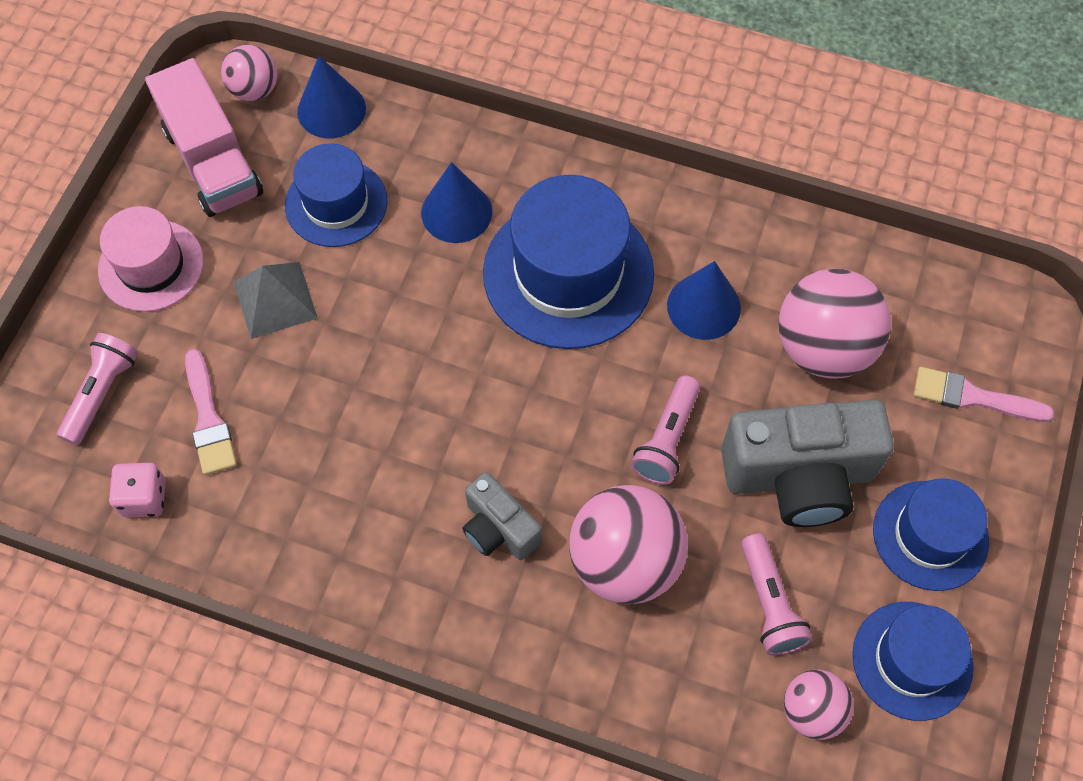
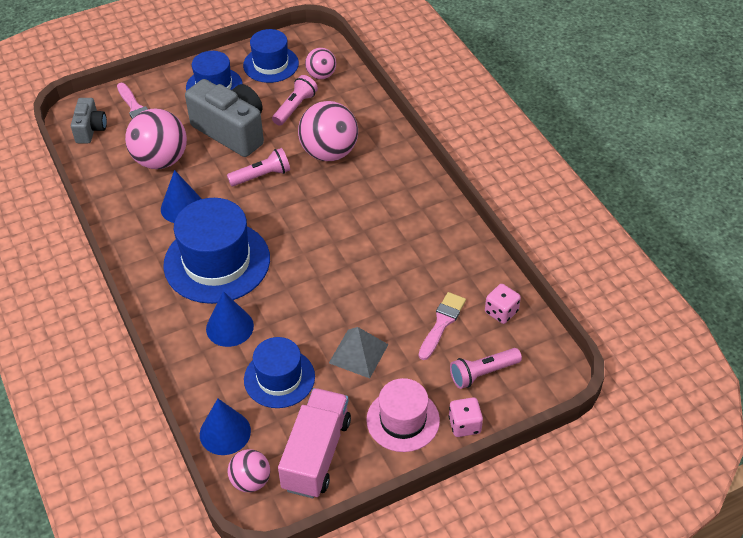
camera: 135 degrees left, 15 degrees down
(74, 314) = (464, 425): none -> pink dice
(499, 529) = (363, 195): grey camera -> grey camera (90, 129)

